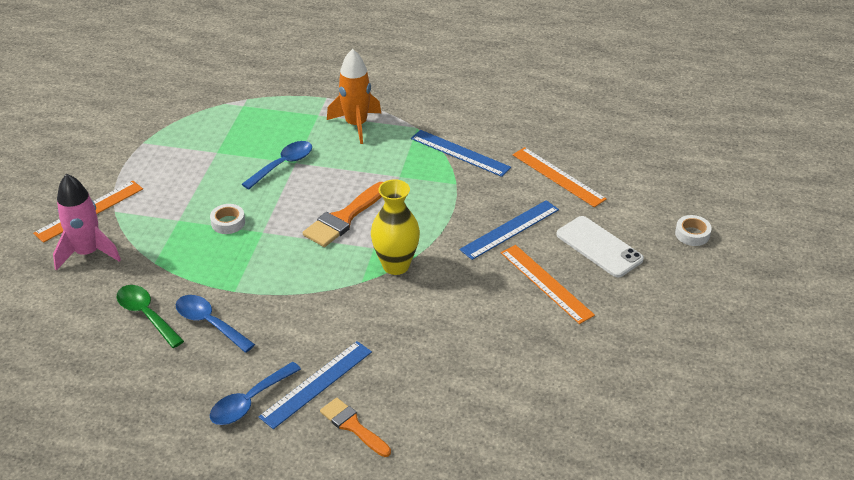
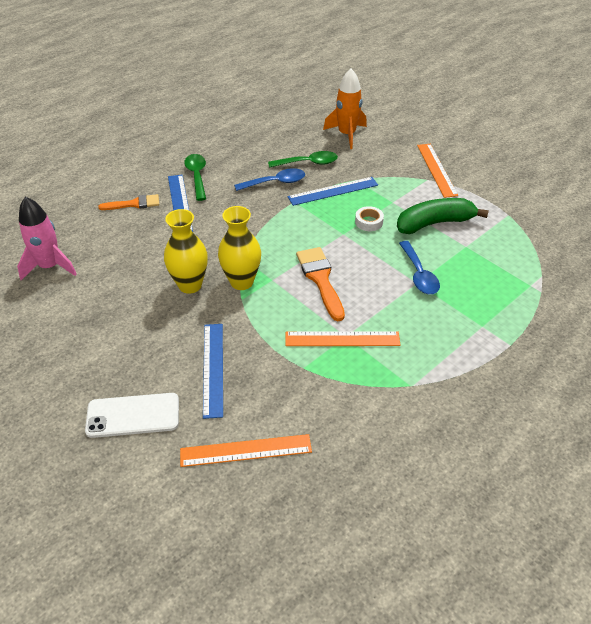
camera: 125 degrees right, 5 degrees up
(88, 253) = (390, 158): pink rocket -> pink rocket (50, 266)
(194, 181) = (434, 223): none -> green banana
(249, 401) = (197, 176): blue spoon -> green spoon
(356, 125) = (446, 344): orange rocket -> orange rocket (346, 134)
(434, 297) = (190, 285): none -> yellow vase
(460, 153) = (345, 396): blue ruler -> blue ruler (333, 191)
(546, 283) = (135, 353): orange ruler -> orange ruler (342, 339)
(692, 234) = (70, 502): white tape -> none

